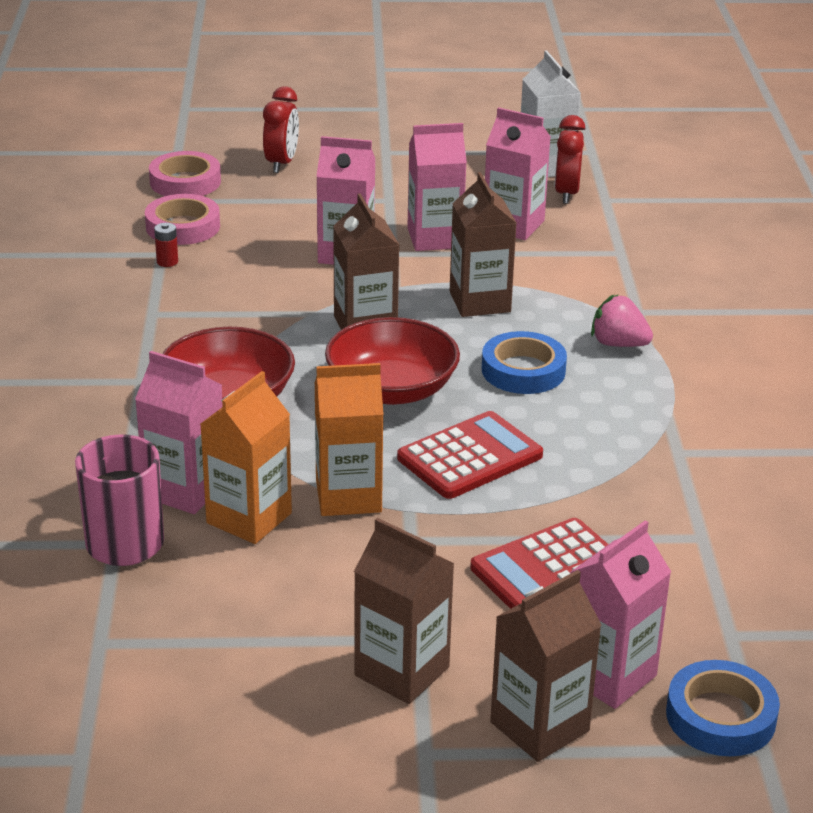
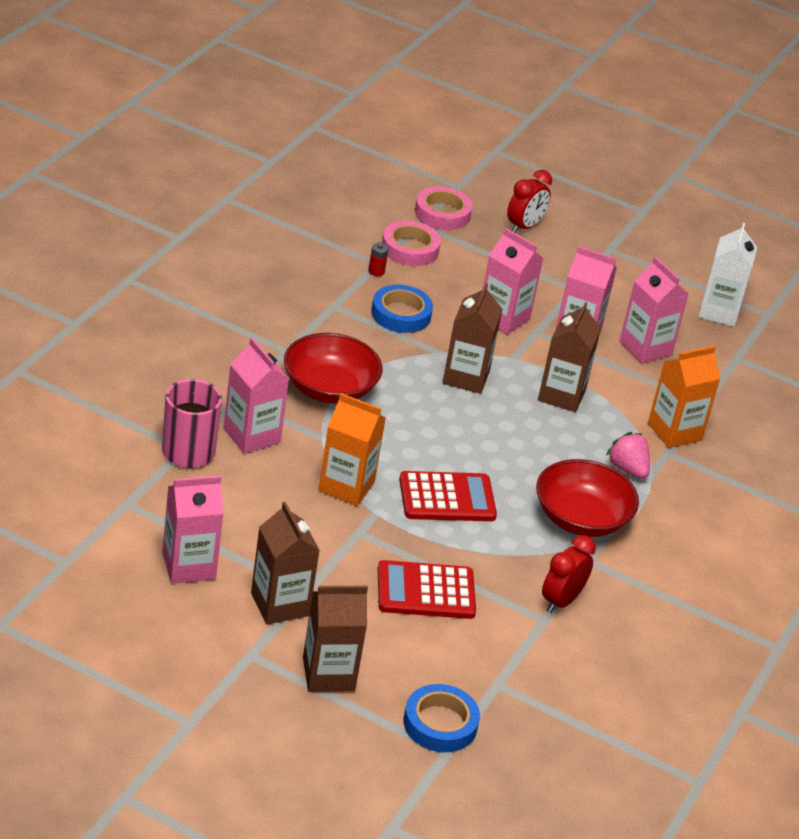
camera: 25 degrees right, 5 degrees up
(249, 518) = (274, 471): orange carton -> orange carton (674, 432)
(391, 389) = (440, 430): red bowl -> red bowl (581, 518)
(523, 370) = (541, 457): blue tape -> blue tape (401, 314)
(566, 194) = (711, 340): red clock -> red clock (561, 601)
(609, 676) = (398, 668): pink carton -> pink carton (188, 566)

